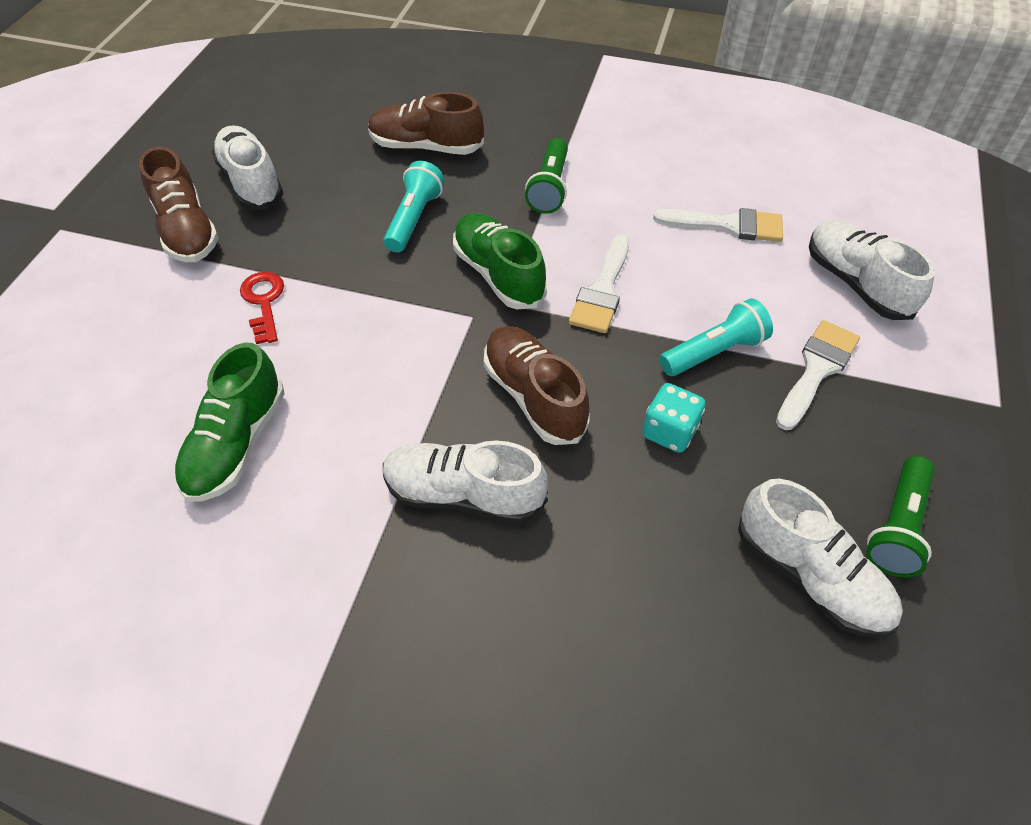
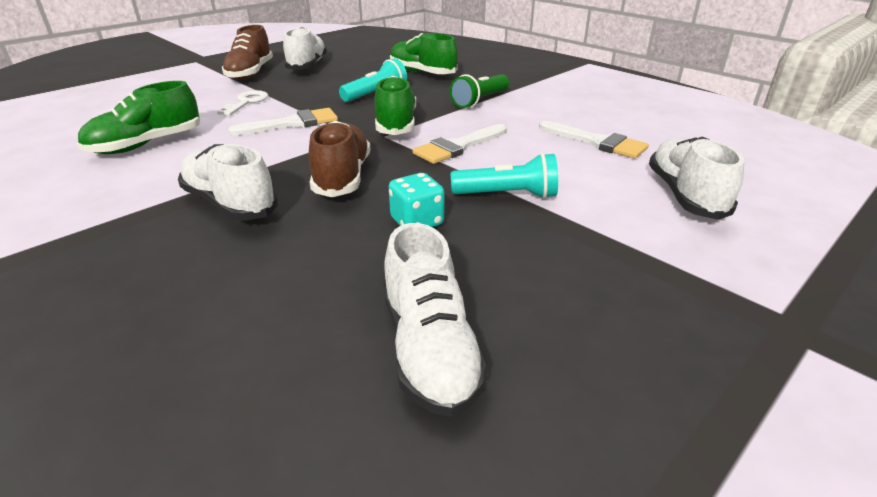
camera: 30 degrees right, 20 degrees down
(264, 302) = (246, 102): red key -> white key
(426, 147) = (422, 73): brown shoe -> green shoe
(816, 369) = (590, 229): white brush -> white brush (293, 123)
(897, 527) = (561, 352): green flashlight -> none

